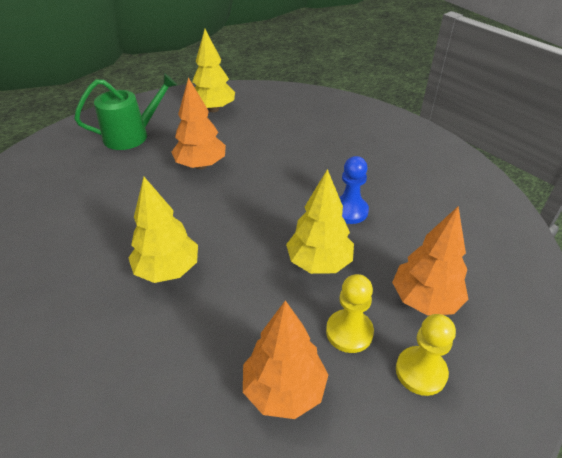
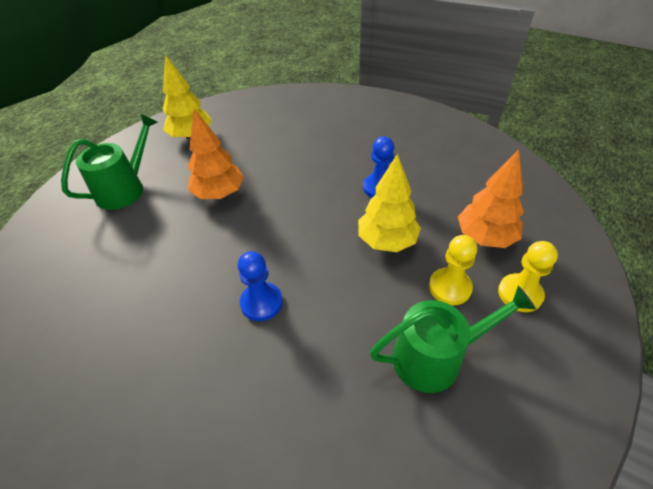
camera: 25 degrees left, 5 degrees up
(168, 270) = (261, 302): yellow tree -> blue pawn
(284, 390) = (435, 357): orange tree -> green watering can

